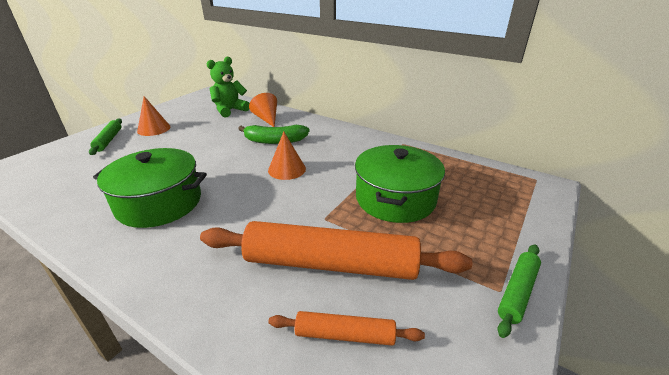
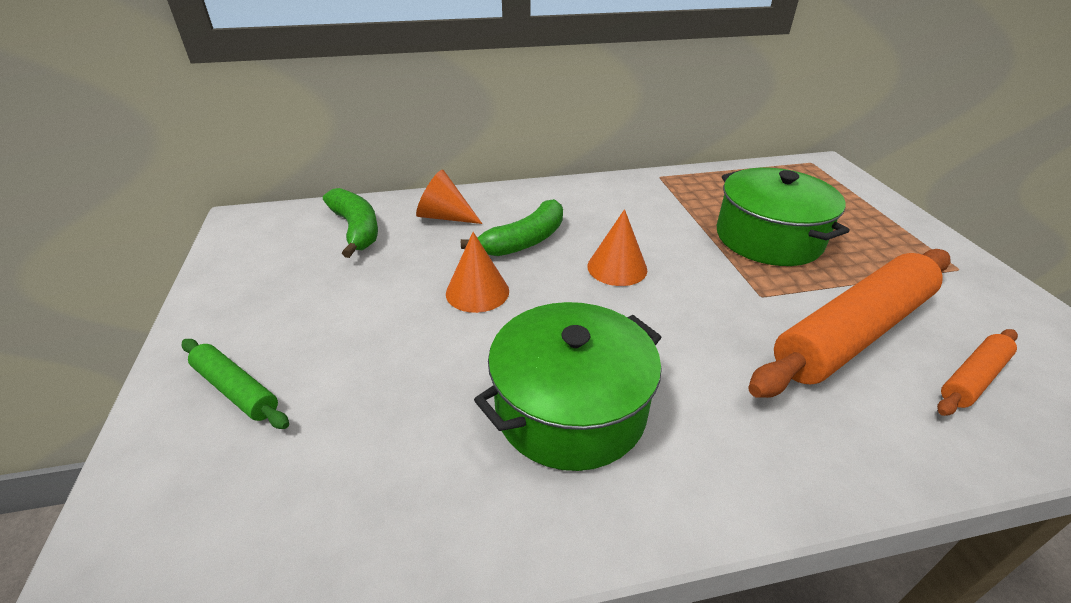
camera: 45 degrees left, 5 degrees up
(154, 129) = (285, 322): orange cone -> orange cone (477, 292)
(230, 110) = (356, 229): green teddy bear -> green banana
(517, 292) = (966, 262): green rolling pin -> none

